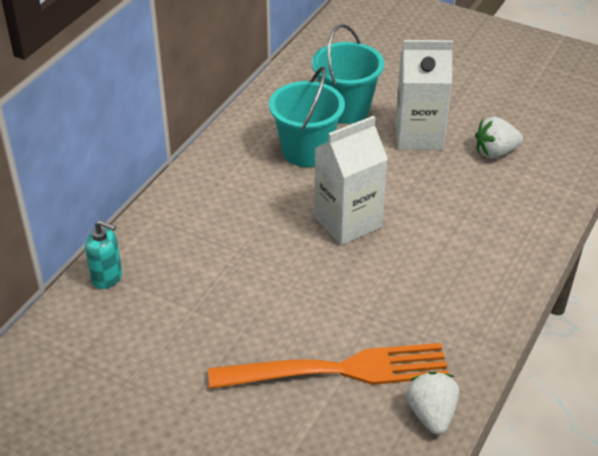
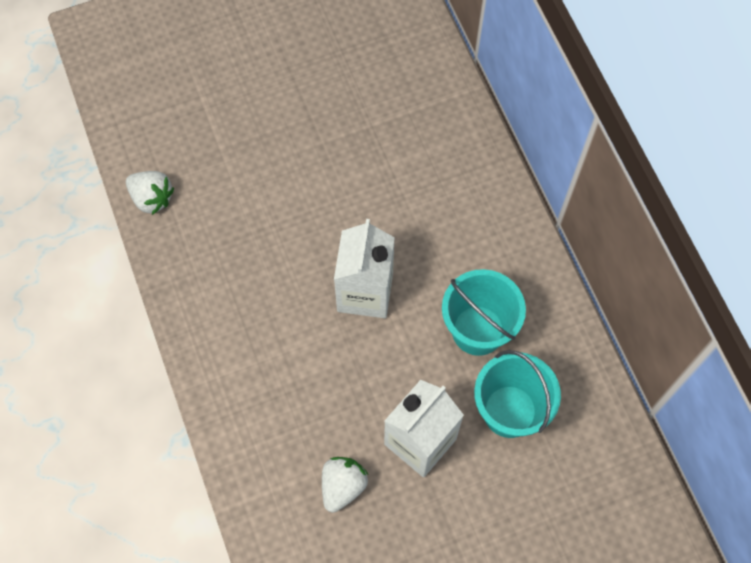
camera: 130 degrees right, 25 degrees up
(107, 277) = (449, 96): turquoise soap dispenser -> none
(338, 370) = (236, 174): orange fork -> none

